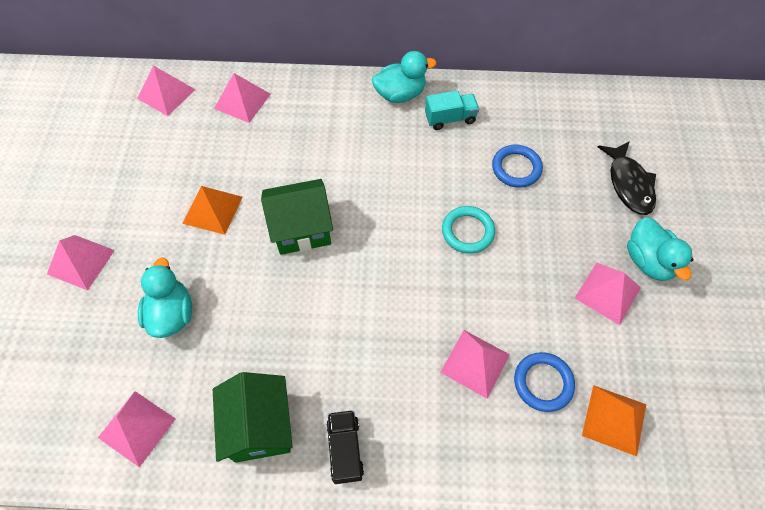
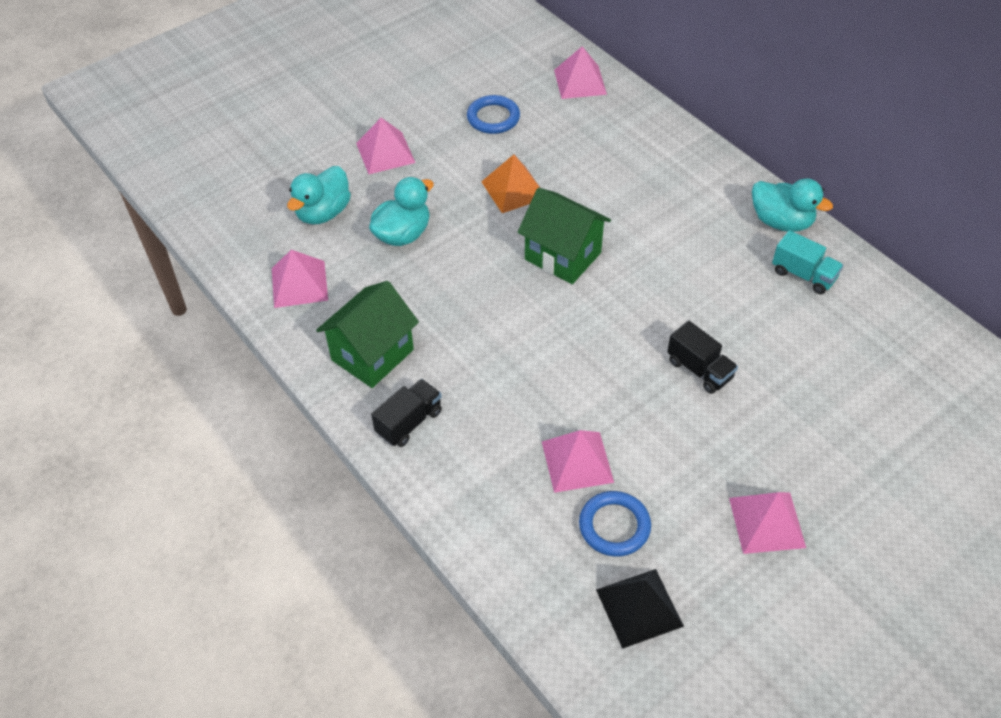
camera: 50 degrees right, 10 degrees down
(242, 101) = (633, 129): pink pyramid -> none
(467, 231) = (699, 369): turquoise ring -> black truck
(516, 168) = (814, 361): blue ring -> blue ring (493, 118)
(614, 420) = (639, 607): orange pyramid -> black pyramid
(629, 184) = (917, 465): black fish -> none
(648, 261) = (845, 537): turquoise duck -> turquoise duck (323, 213)

